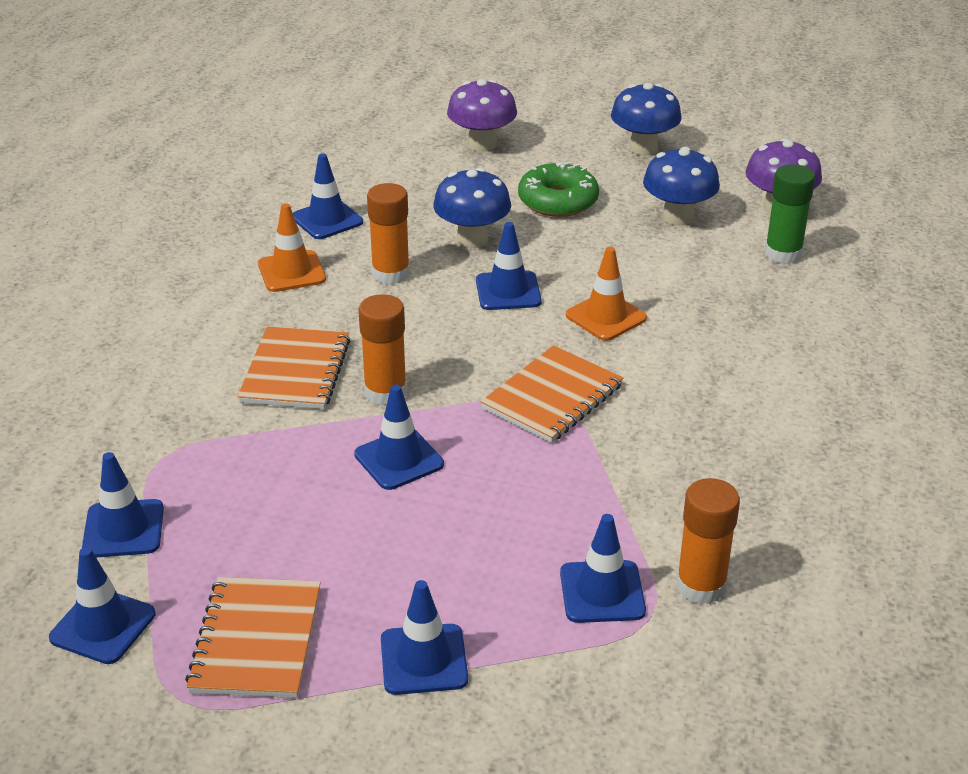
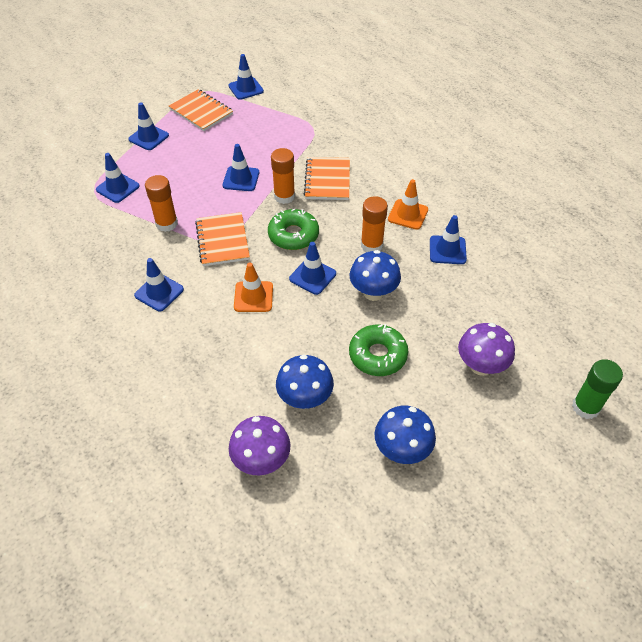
camera: 130 degrees right, 15 degrees up
(123, 529) = (284, 107): blue traffic cone -> blue traffic cone (159, 292)
(295, 371) = (327, 180): orange notebook -> orange notebook turned 45 degrees clockwise
(456, 342) = (293, 235): none -> green donut
(701, 586) = (86, 212): orange glue stick -> orange glue stick (166, 224)
(783, 254) = (219, 417): green glue stick -> green glue stick (585, 407)

